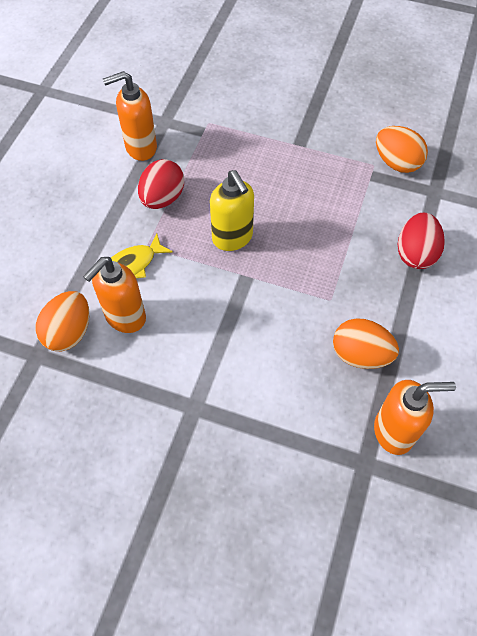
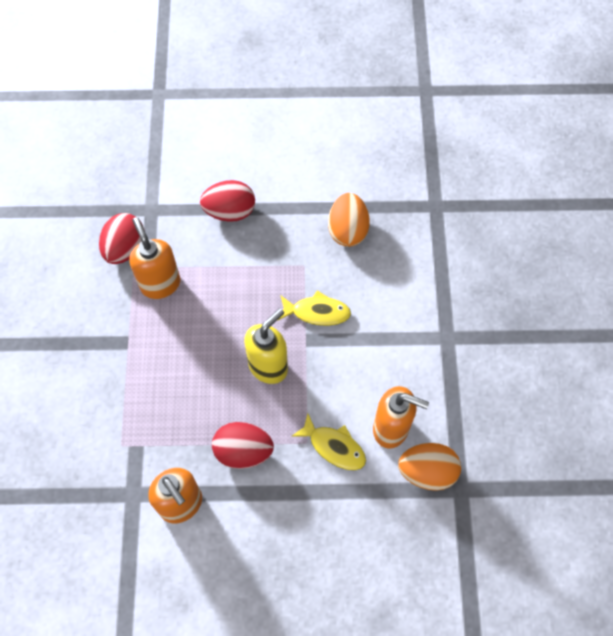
camera: 110 degrees left, 5 degrees up
(272, 294) = (317, 312): none -> yellow fish
(394, 432) = (403, 193): orange soap dispenser -> orange soap dispenser (160, 284)
(396, 163) = (125, 248): orange egg -> red egg

